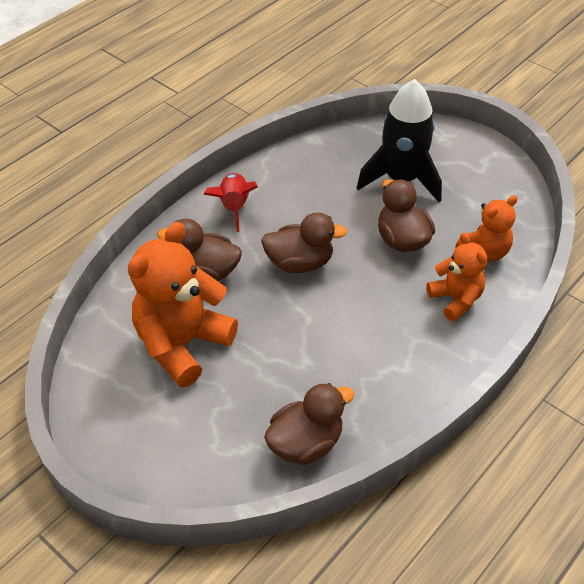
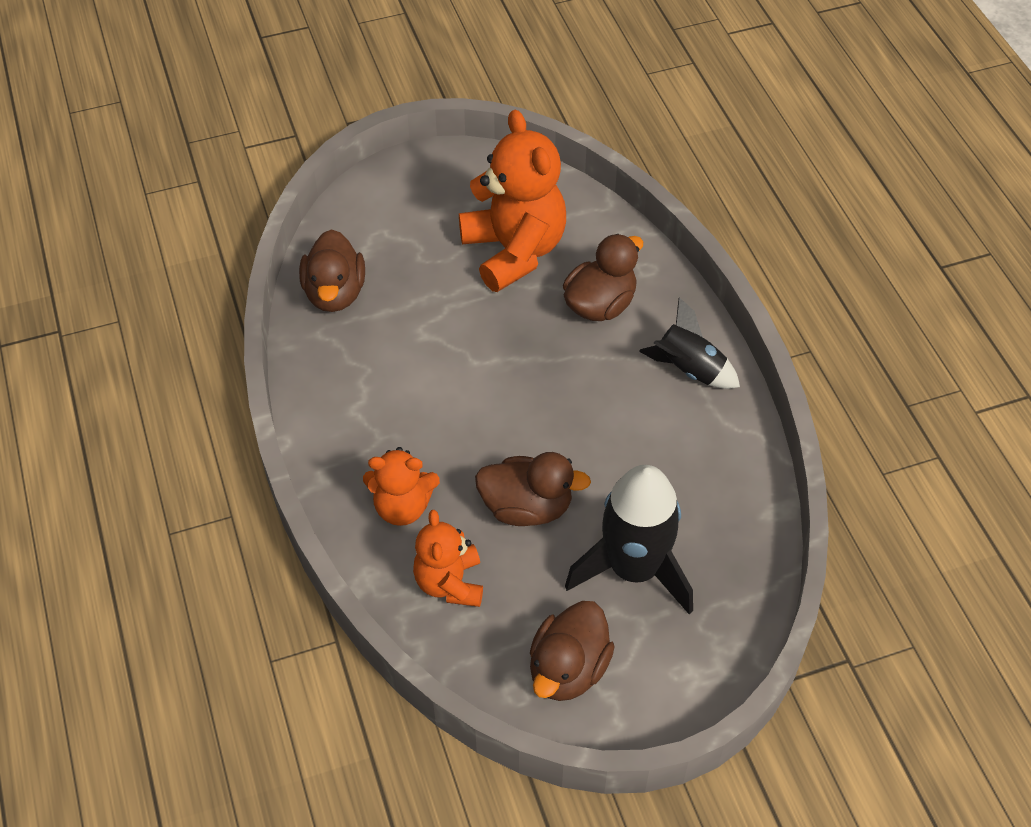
camera: 120 degrees right, 5 degrees up
(234, 207) = (689, 369): red rocket -> black rocket
(300, 263) = (557, 390): brown duck -> brown duck (568, 669)

